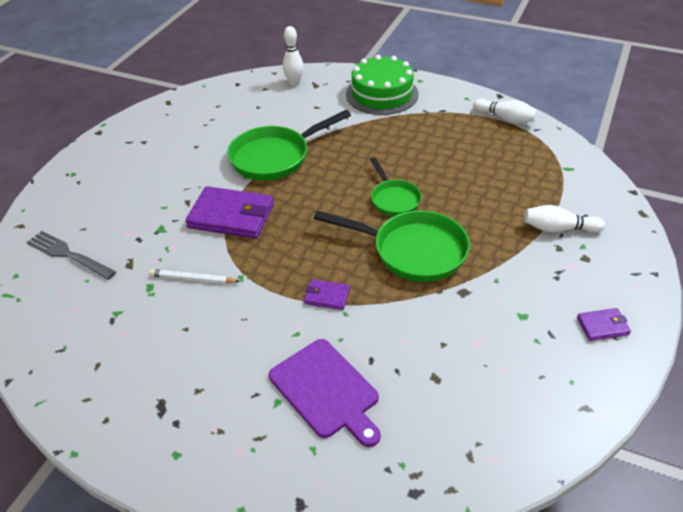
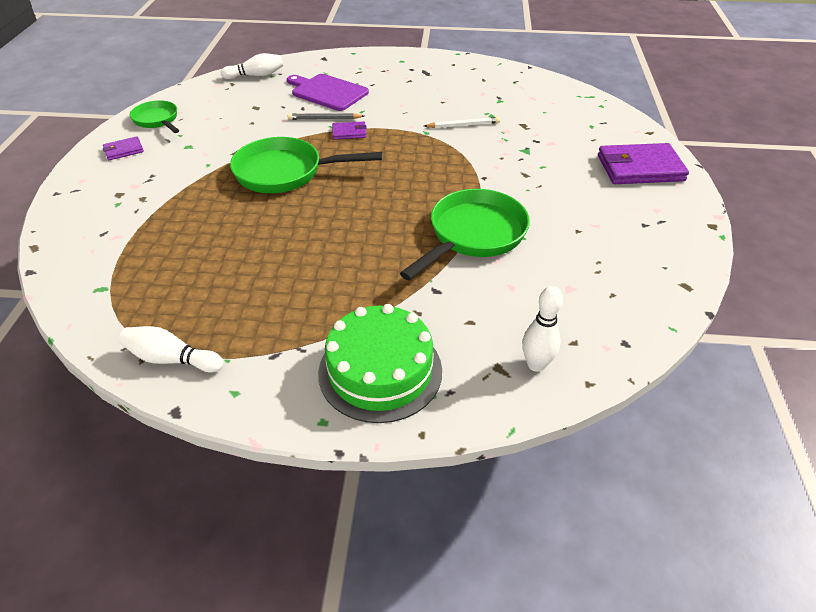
camera: 160 degrees right, 0 degrees up
(69, 255) = (579, 122): grey fork -> none
(231, 216) = (471, 170): purple wallet -> purple wallet (640, 168)
(348, 329) = (324, 119): none -> grey pencil
(394, 199) = (315, 213): green pan -> green pan (157, 120)
(558, 229) = (137, 215): white bowling pin -> white bowling pin (256, 75)

